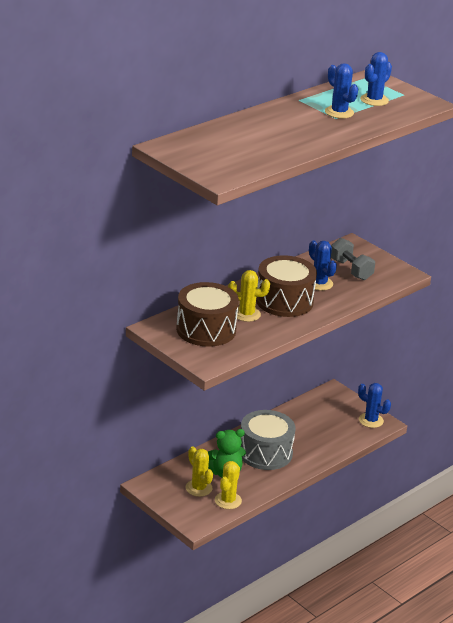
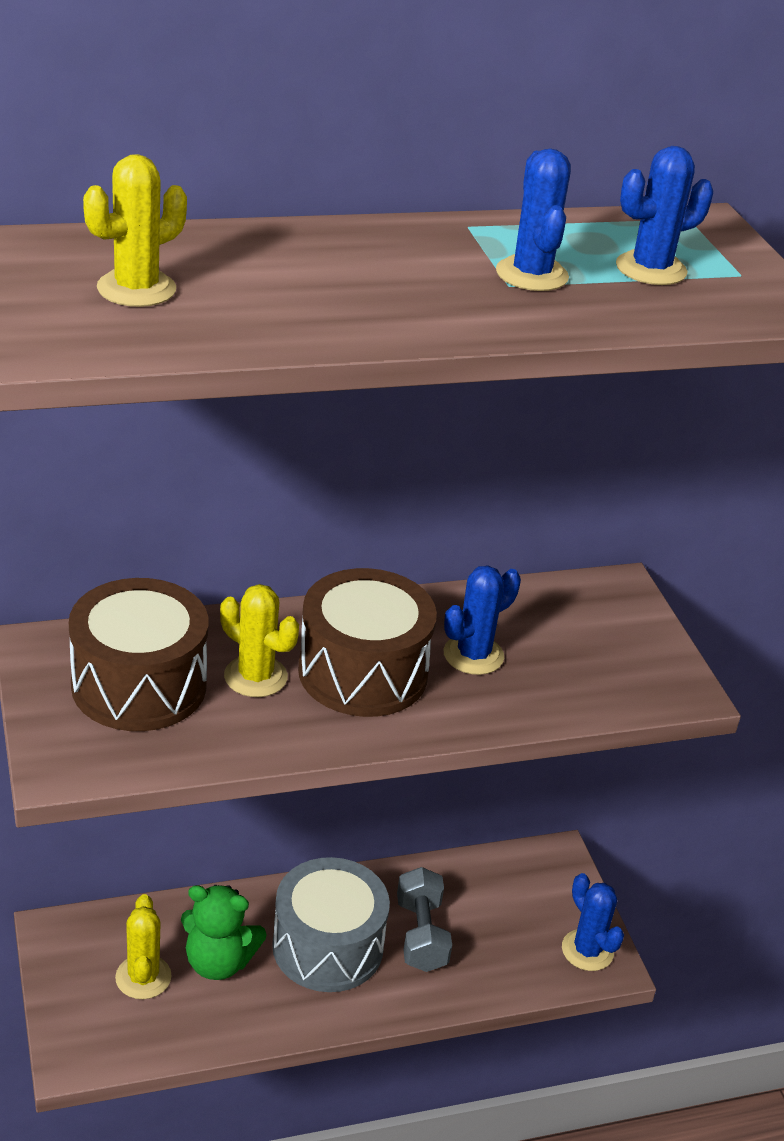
camera: 25 degrees right, 5 degrees up
(228, 500) = (174, 1028): yellow cactus -> yellow cactus (136, 289)
(319, 283) = (473, 655): blue cactus -> blue cactus turned 60 degrees clockwise
(351, 270) = (568, 644): grey dumbbell -> grey dumbbell (421, 935)

